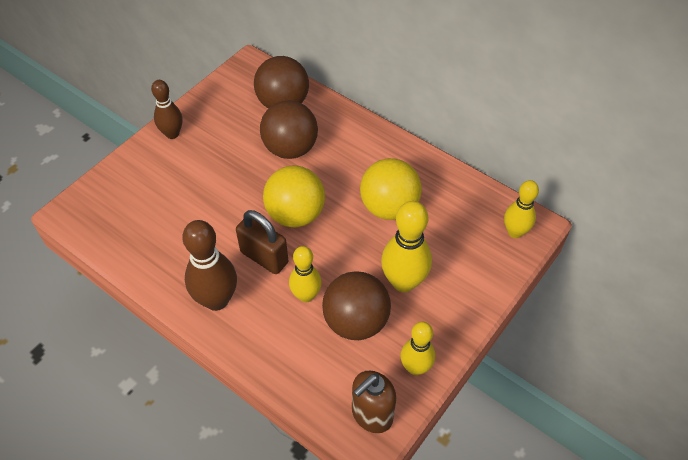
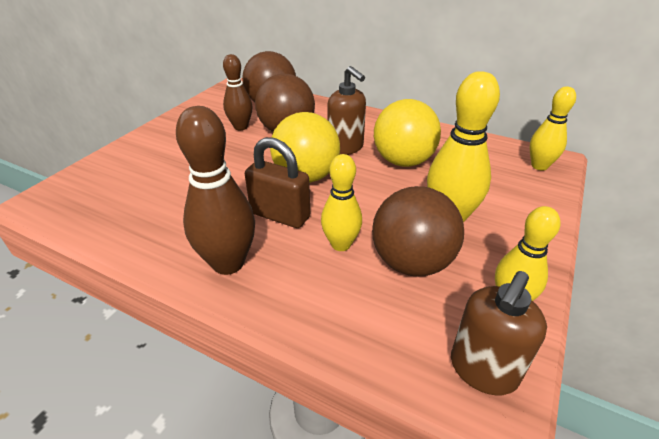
camera: 10 degrees left, 15 degrees down
(172, 134) = (162, 132): brown bowling pin -> brown bowling pin (241, 127)
(341, 181) = (345, 147): none -> brown soap dispenser

